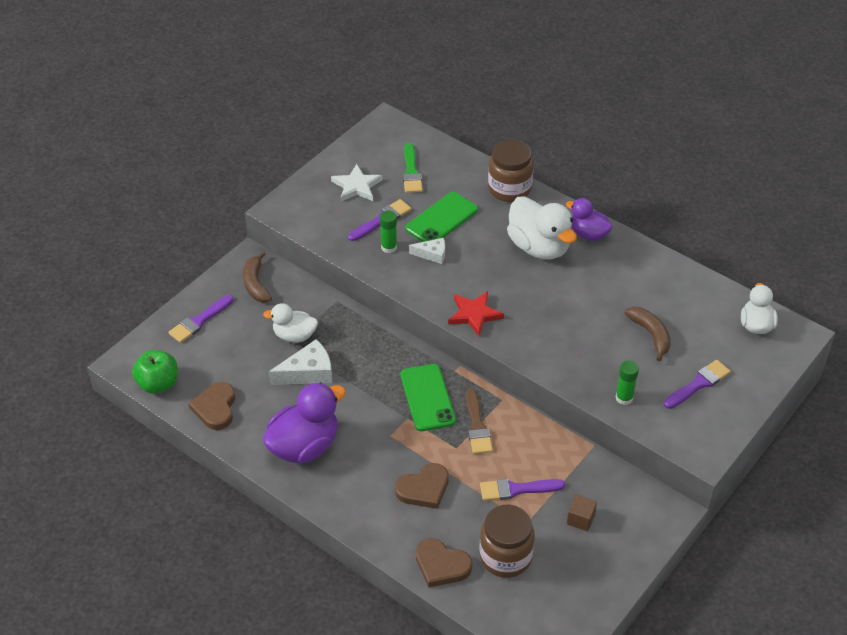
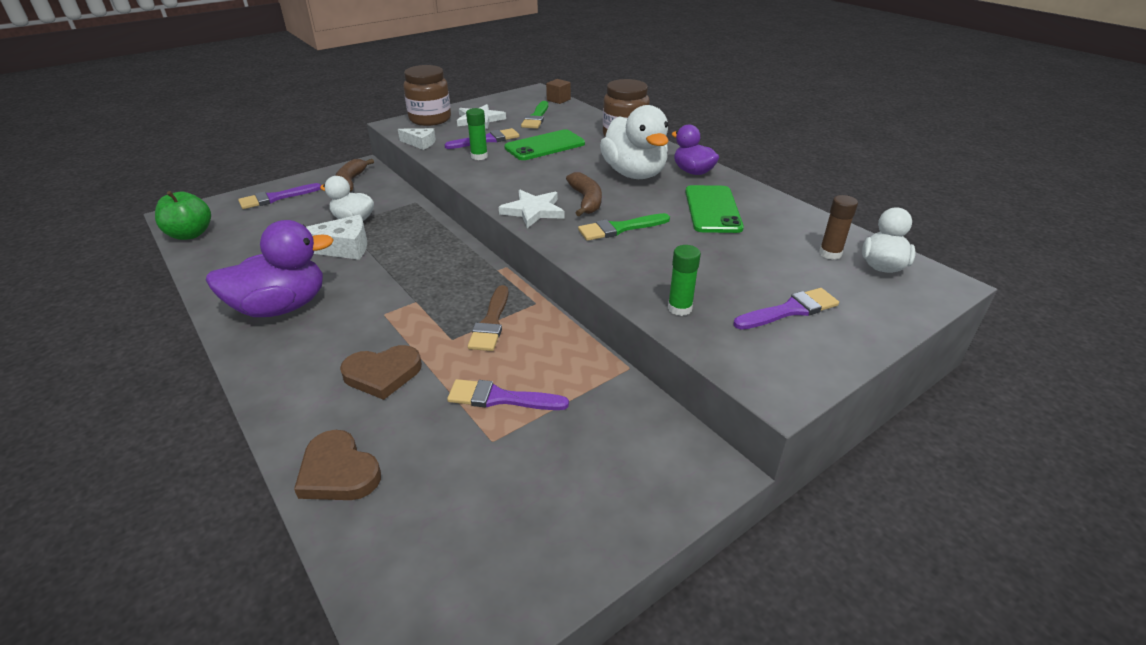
camera: 15 degrees right, 10 degrees down
(215, 408) = (223, 260): brown heart -> none
(427, 398) = (451, 287): green phone -> green phone (712, 209)
(432, 254) = (519, 165): white cheese -> white cheese (420, 143)
(474, 314) = (533, 211): red star -> white star
(505, 557) = (435, 481): brown jar -> brown jar (430, 119)
(552, 322) = (619, 228): none -> green brush
(580, 519) = (571, 453): brown cube -> brown cube (558, 100)
(650, 334) = (737, 255): brown banana -> brown banana (586, 200)
(717, 319) = (830, 253): none -> brown glue stick

